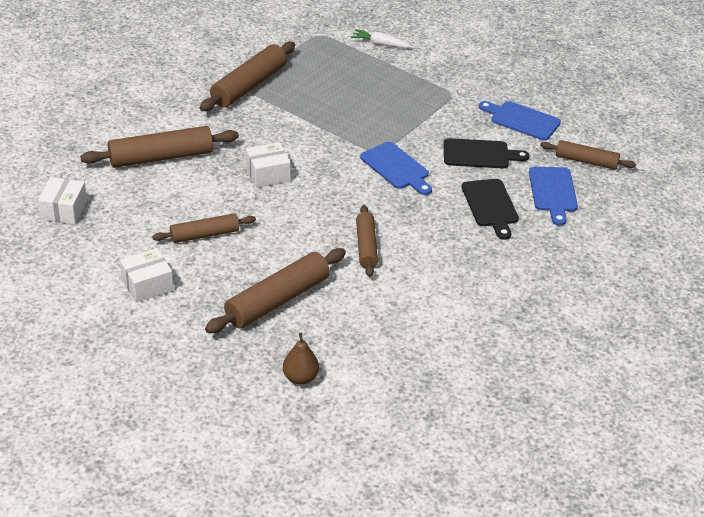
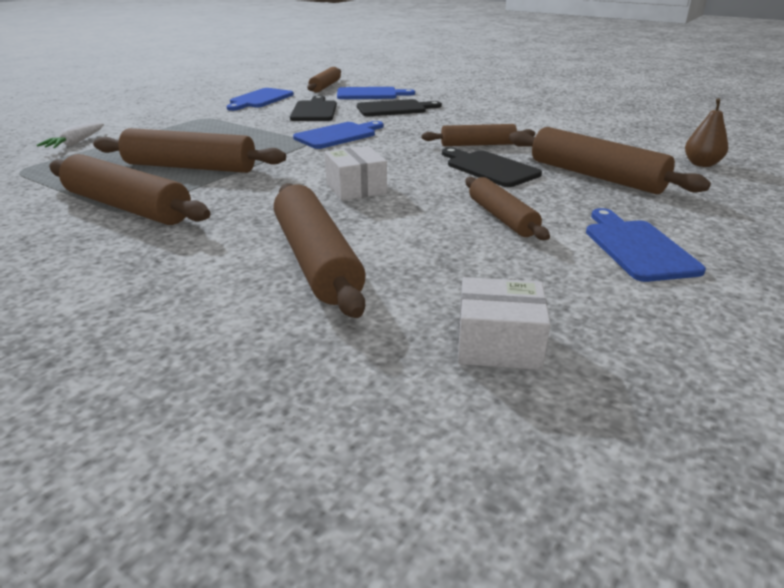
camera: 90 degrees left, 10 degrees down
(147, 285) = (637, 247): white box -> blue cutting board
(303, 244) = (489, 168): none -> black cutting board
(319, 100) = (190, 167): none -> brown rolling pin

